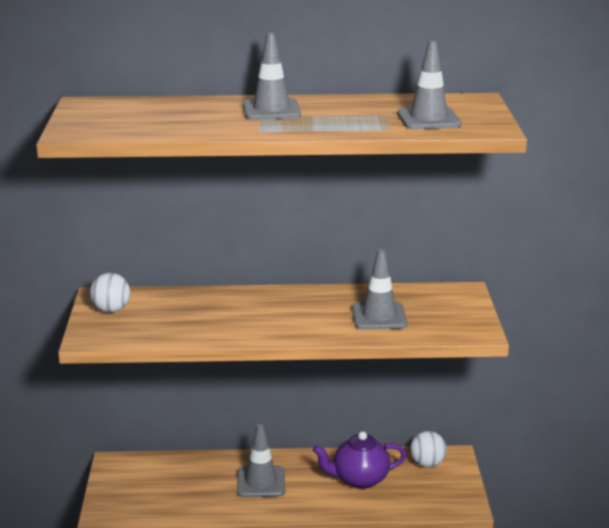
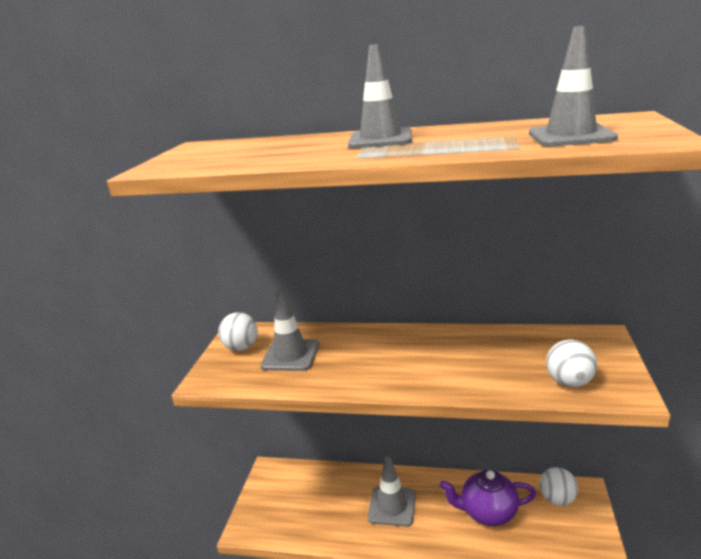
camera: 15 degrees right, 0 degrees up
(379, 316) = (506, 366): grey traffic cone -> grey traffic cone (290, 355)
(432, 326) = (569, 382): none -> white ball

